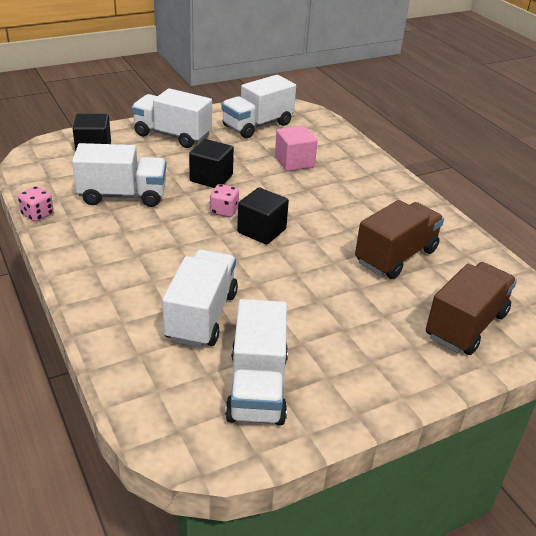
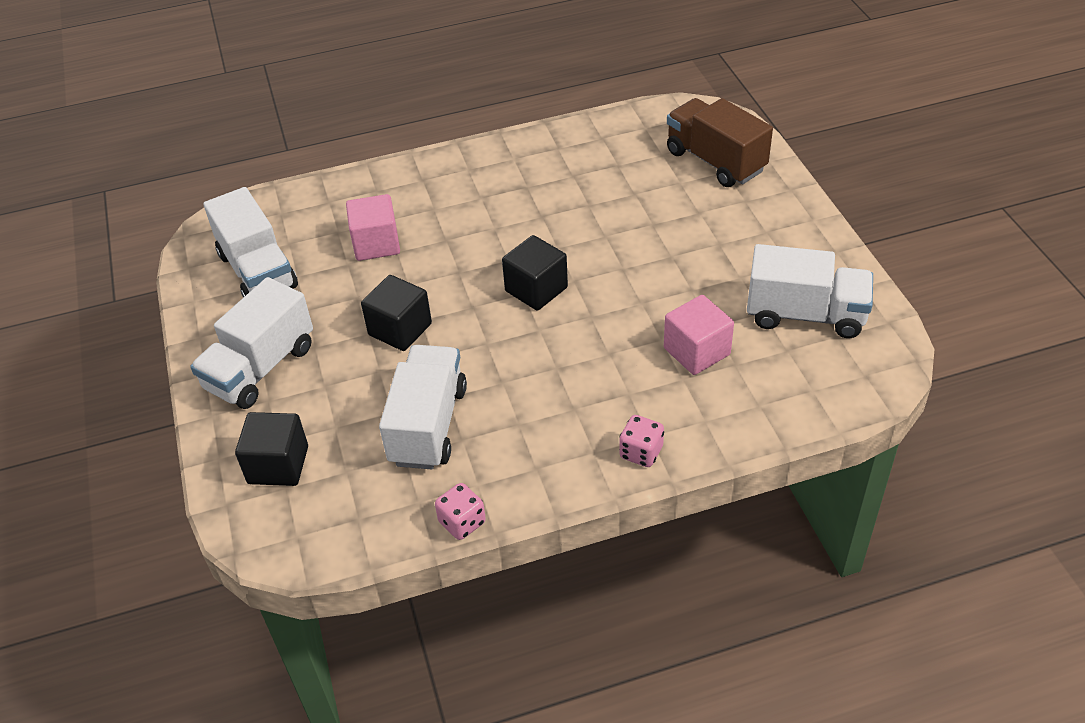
camera: 75 degrees left, 10 degrees up
(201, 316) = (696, 351): white truck -> pink cube
(224, 211) = (486, 321): pink dice -> pink dice (641, 452)
(396, 256) = (600, 187): brown truck -> none

